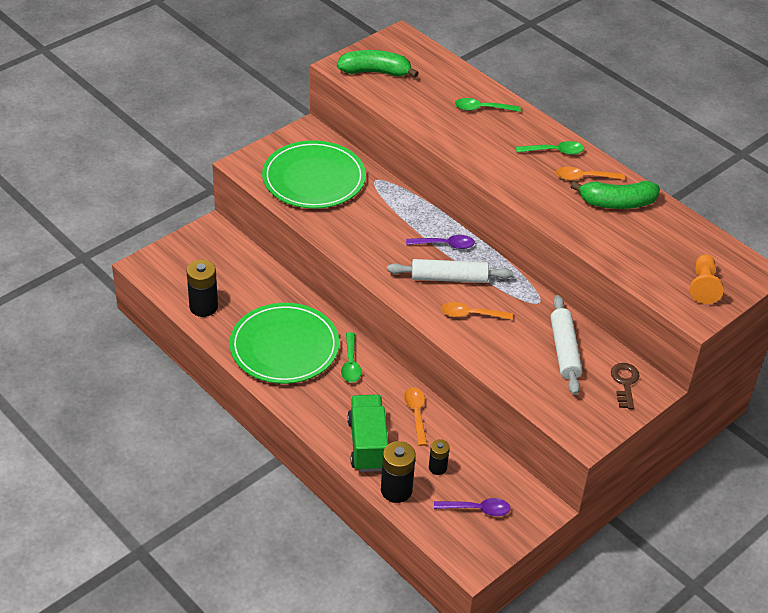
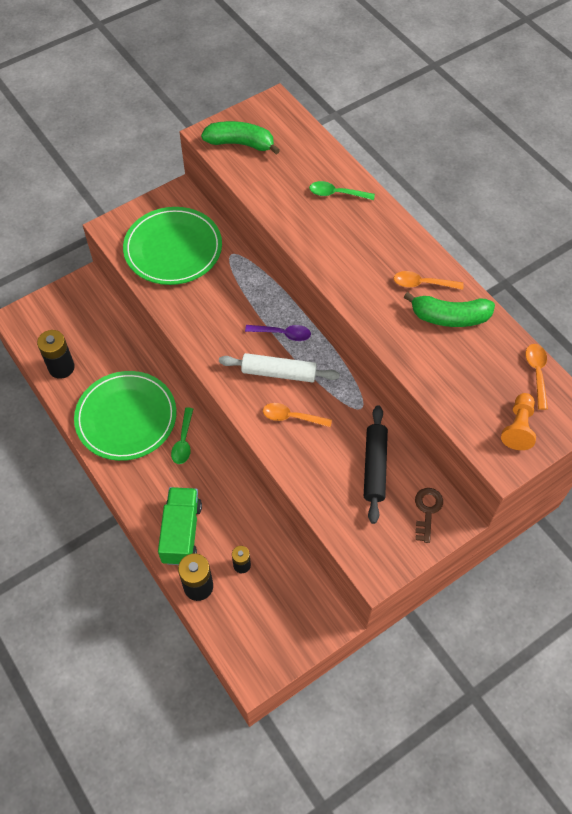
camera: 10 degrees right, 15 degrees up
(416, 414) = (233, 503): orange spoon -> orange spoon (536, 373)
(477, 509) = (270, 615): purple spoon -> none
(554, 151) = (399, 250): green spoon -> none
(564, 350) = (374, 467): white rolling pin -> black rolling pin

